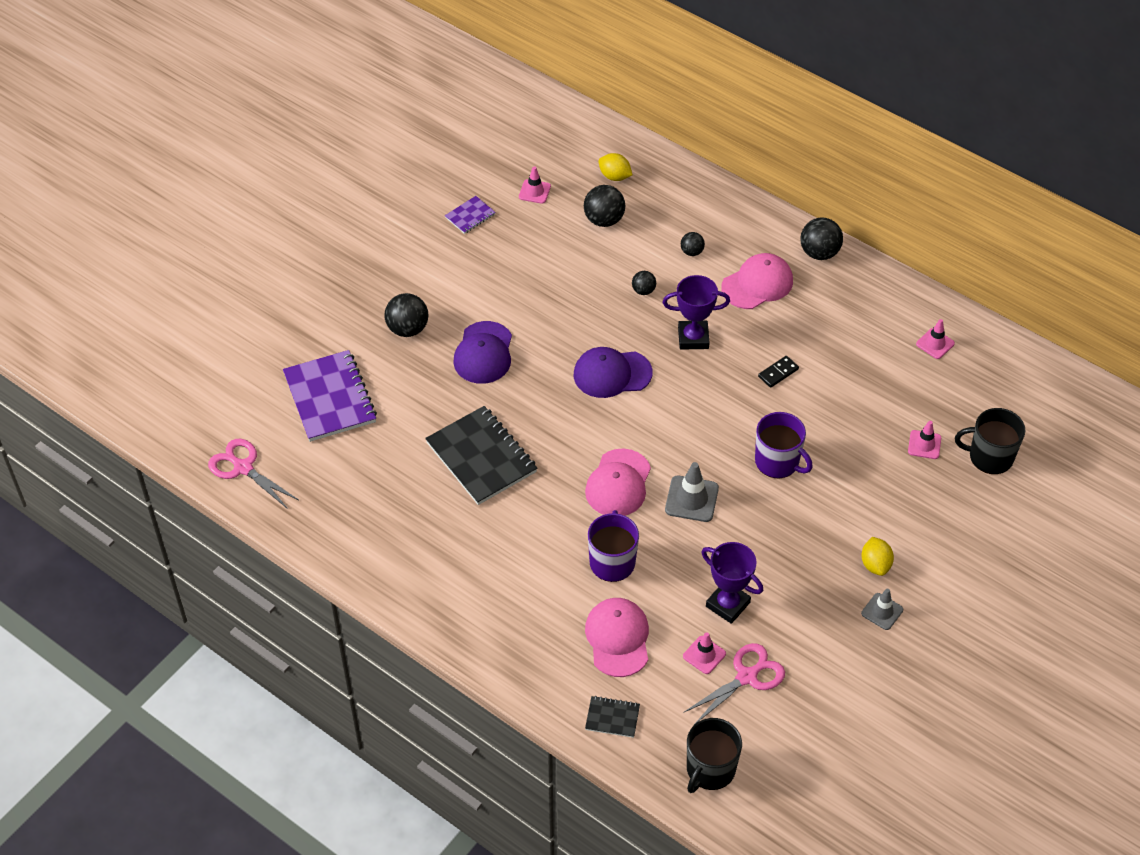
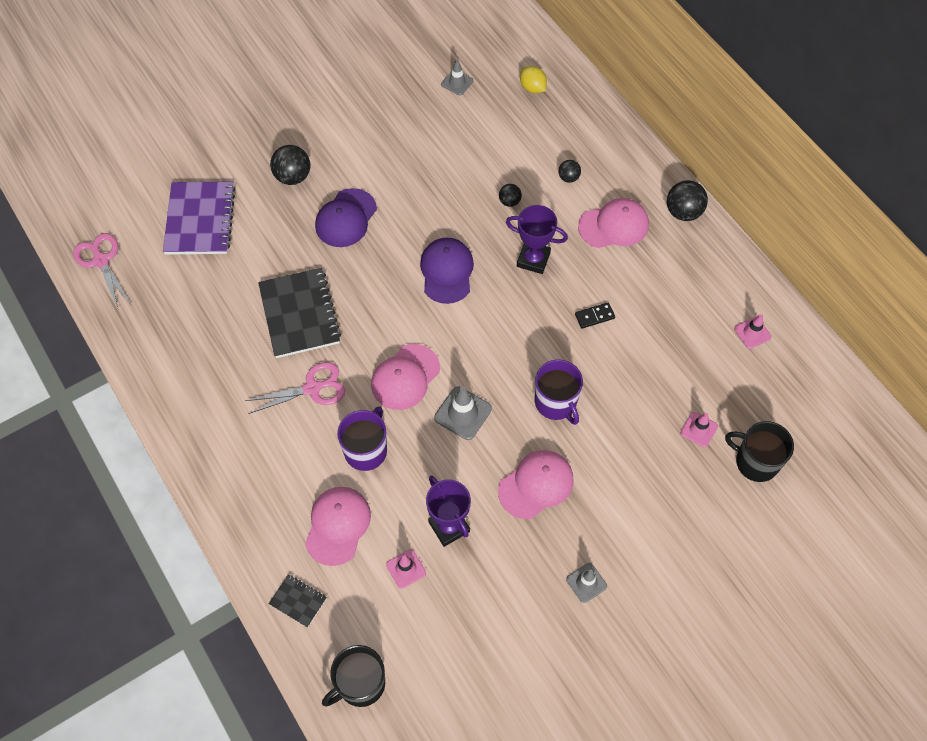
camera: 20 degrees right, 10 degrees up
(470, 216) = (392, 89): purple notebook -> none
(534, 191) = (457, 82): pink traffic cone -> grey traffic cone
(604, 220) = (505, 125): black ball -> none
(612, 374) = (447, 271): purple cap -> purple cap turned 75 degrees clockwise
(747, 676) = (434, 604): pink scissors -> pink scissors (313, 388)
(793, 541) = (536, 485): none -> pink cap
(875, 564) = (601, 533): yellow lemon -> none

